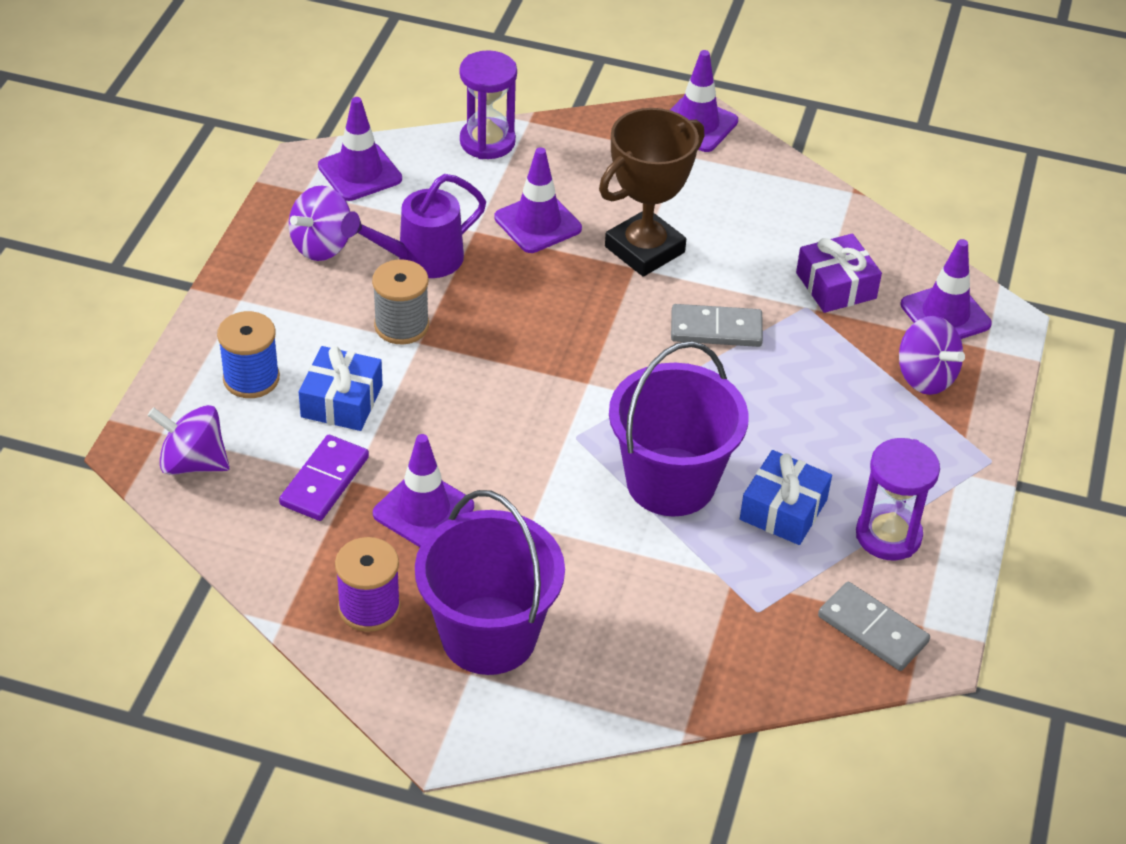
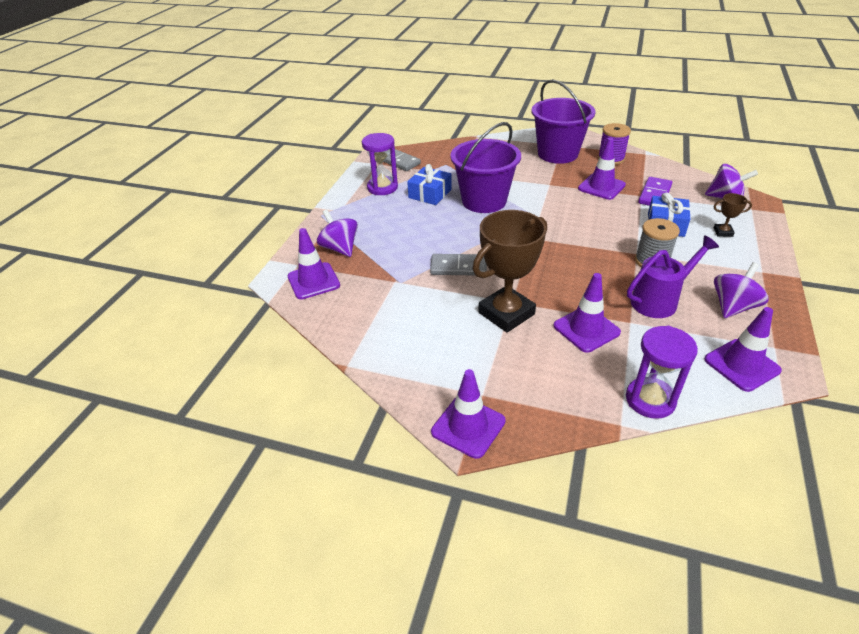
camera: 175 degrees left, 5 degrees down
(251, 378) = (723, 232): blue spool -> brown trophy
(836, 285) = (378, 295): purple gift -> none

